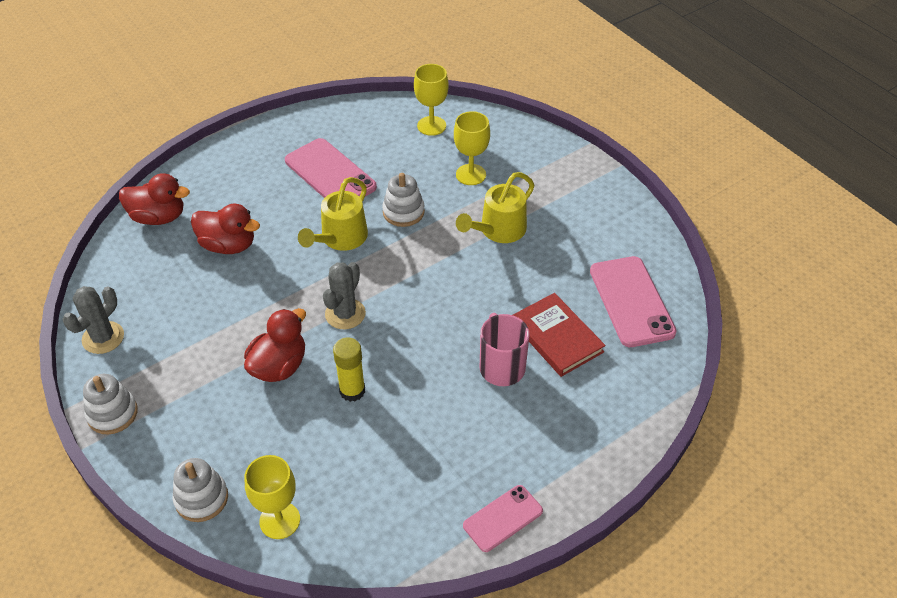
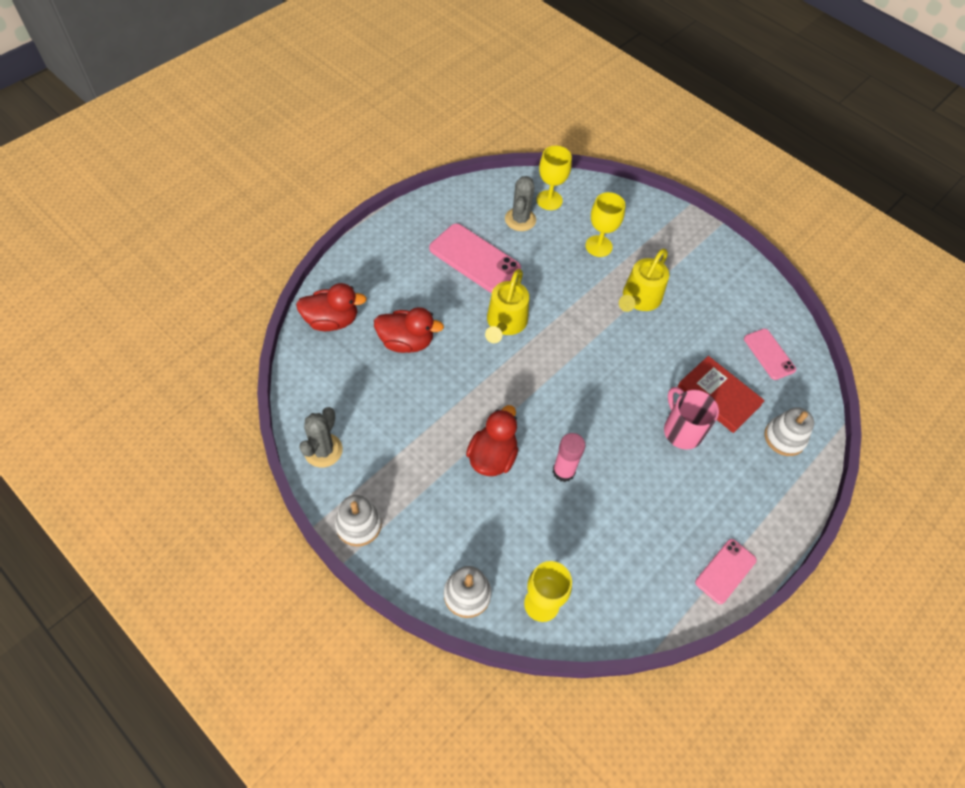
camera: 15 degrees left, 10 degrees up
(345, 314) = (533, 397): grey cactus -> grey cactus (520, 219)
(352, 391) = (563, 471): yellow glue stick -> pink glue stick
(403, 212) = (552, 290): white stacking toy -> white stacking toy (784, 437)
(631, 301) = (769, 354): pink phone -> pink phone, size x0.60

